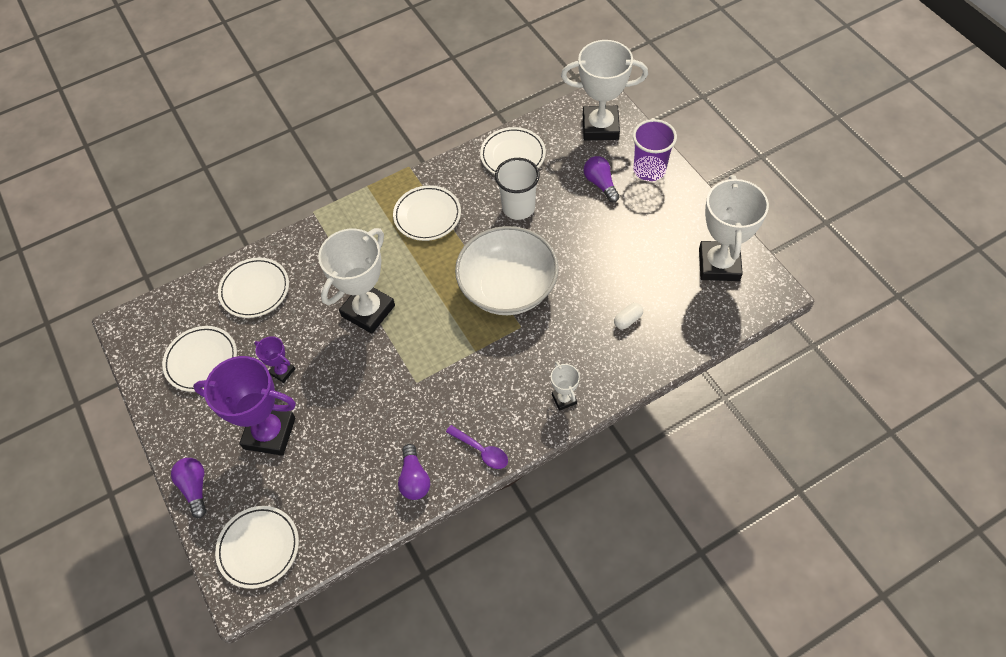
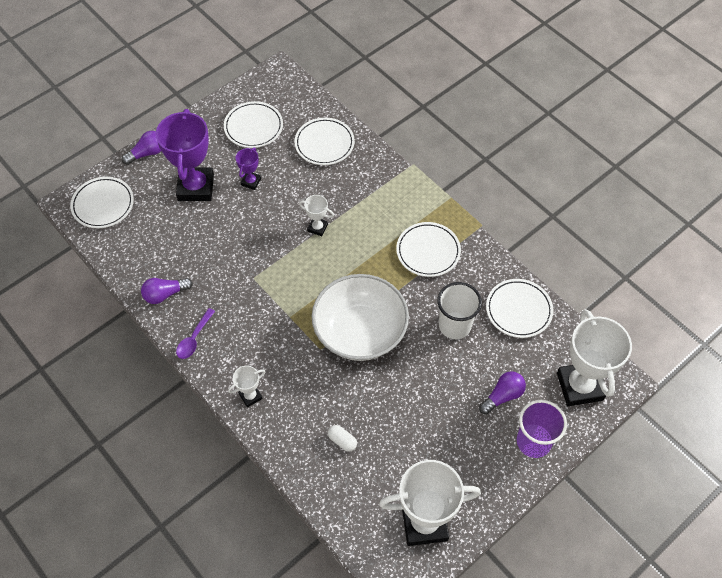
camera: 75 degrees right, 0 degrees up
(368, 311) = (317, 228): white trophy -> white trophy, size x0.46

